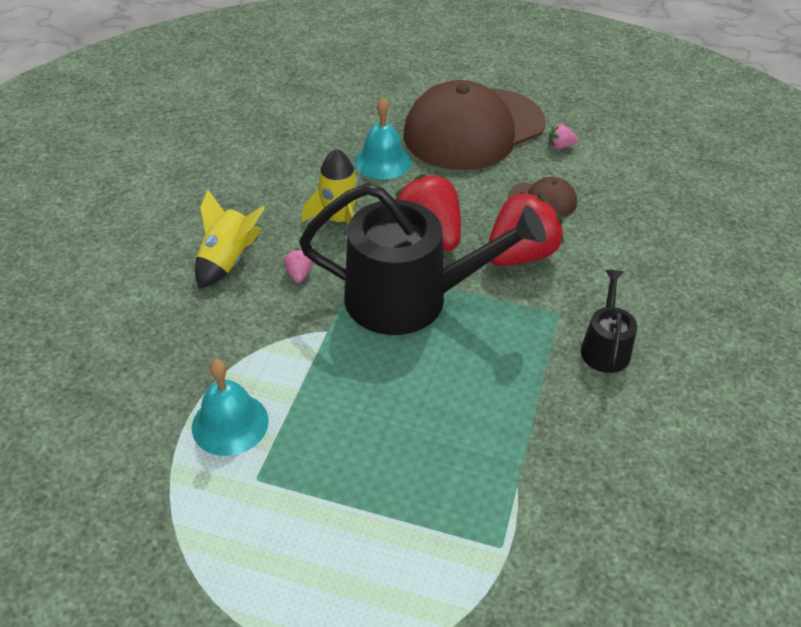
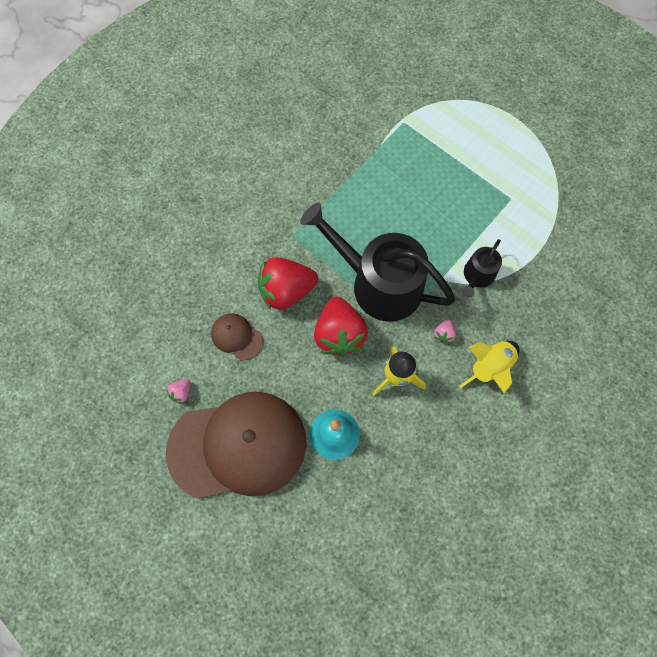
camera: 155 degrees left, 25 degrees up
(230, 423) = (517, 236): turquoise bell -> none
(560, 146) = (181, 392): pink strawberry -> pink strawberry turned 105 degrees clockwise
(605, 347) = (281, 202): black watering can -> black watering can (477, 276)

